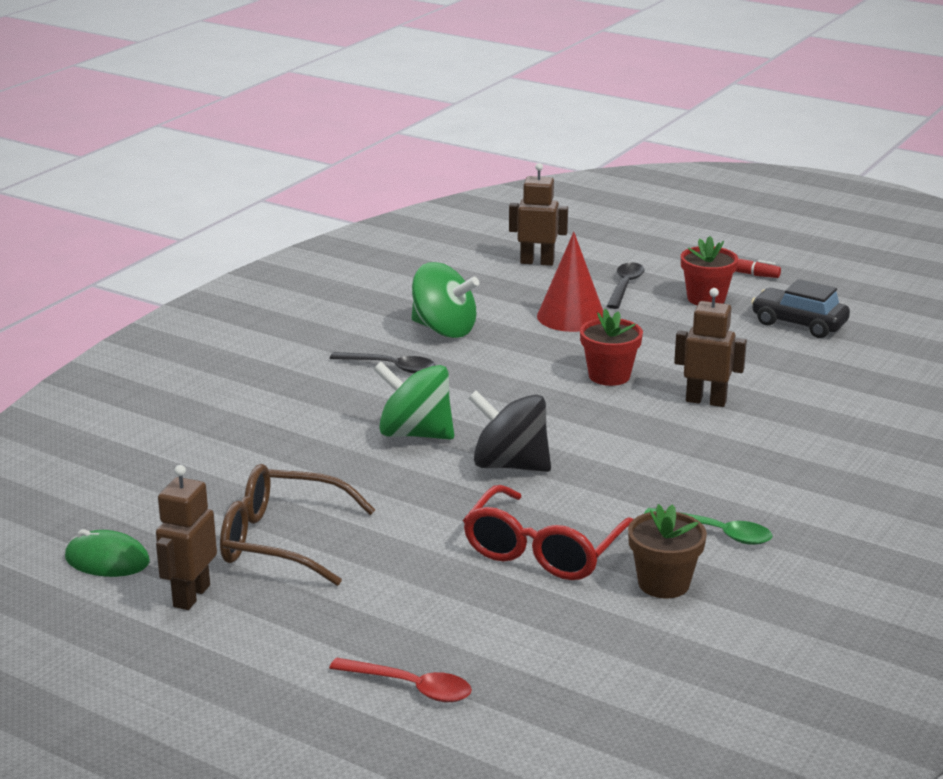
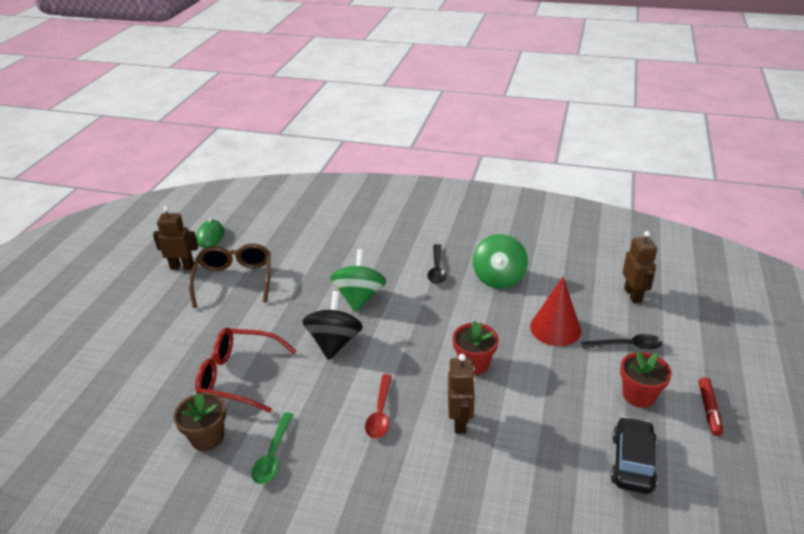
camera: 75 degrees right, 10 degrees up
(411, 687) = (104, 354): red spoon -> red spoon (380, 413)

